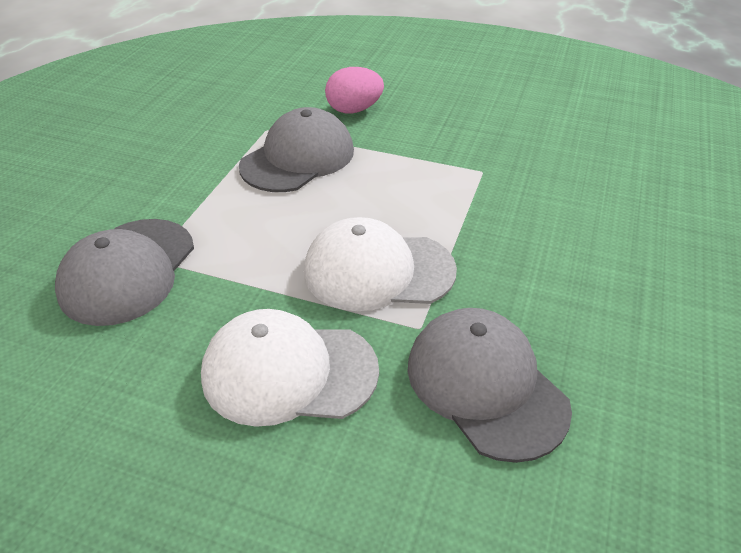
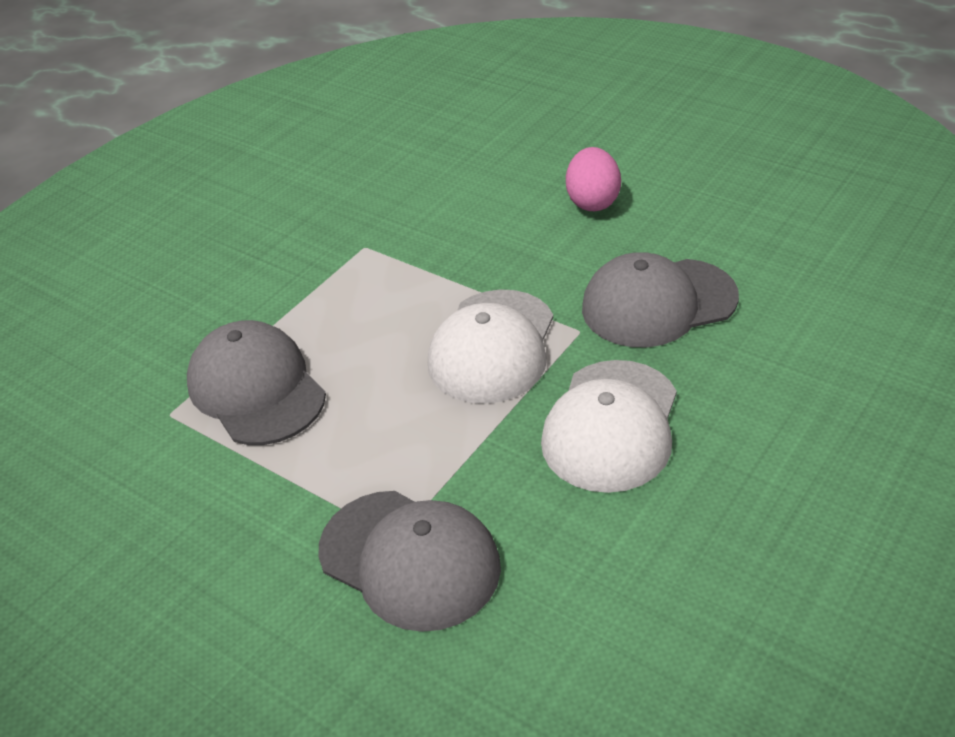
camera: 70 degrees left, 0 degrees up
(354, 110) = (177, 326): pink egg -> pink egg (593, 201)

